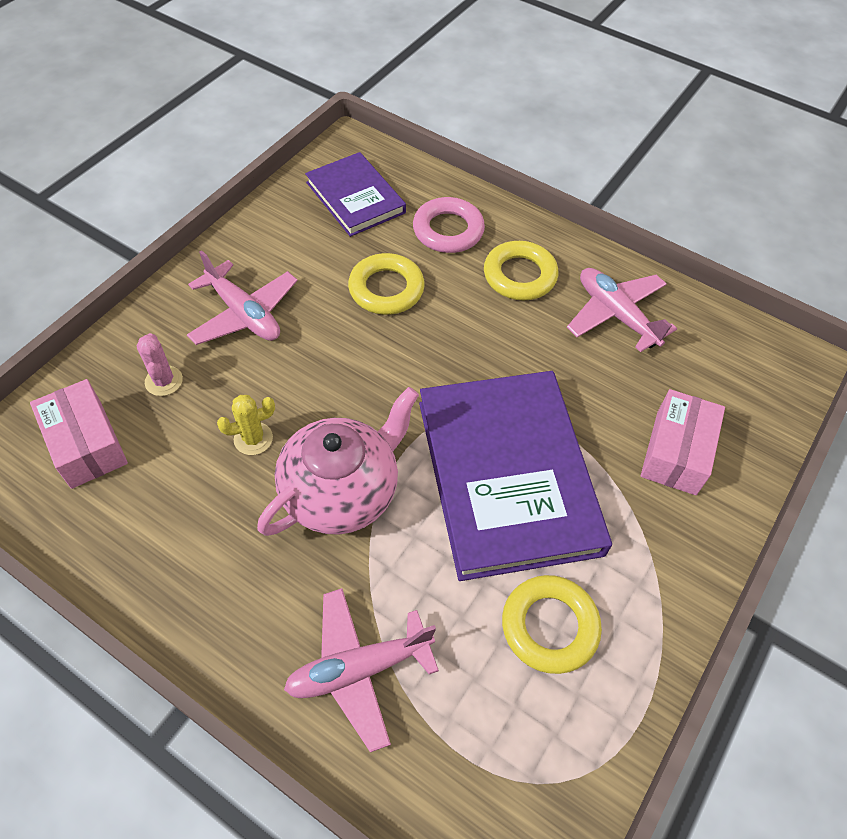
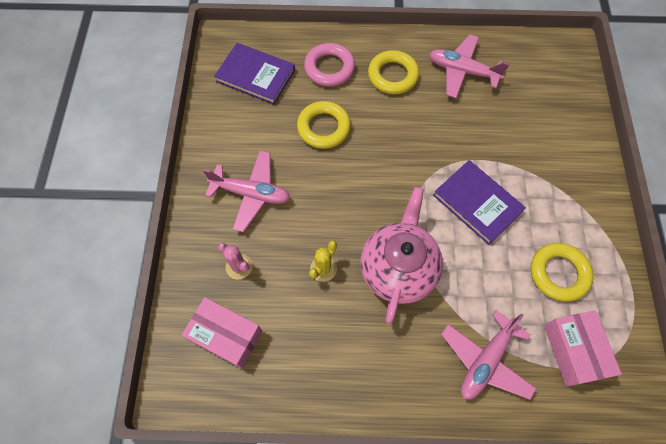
camera: 30 degrees left, 10 degrees up
(507, 475) = (477, 203): purple book -> purple book, size x0.57
(676, 452) = (549, 137): pink box -> pink box (573, 351)

